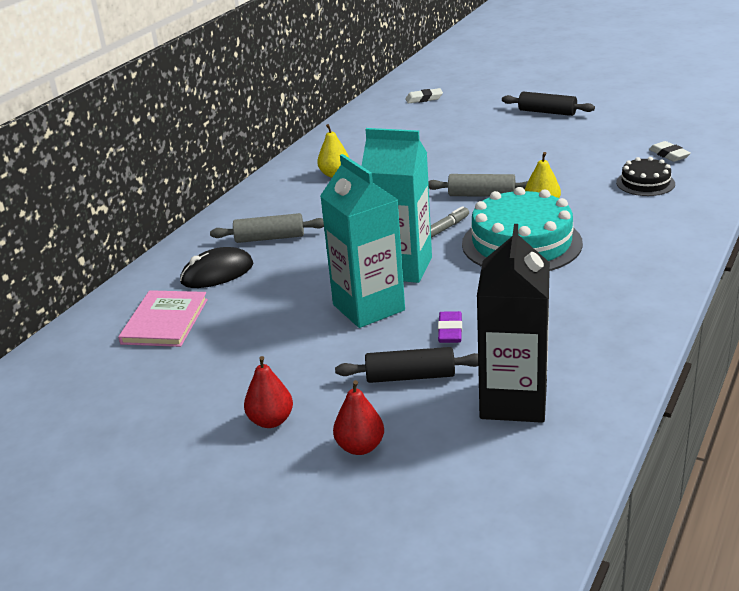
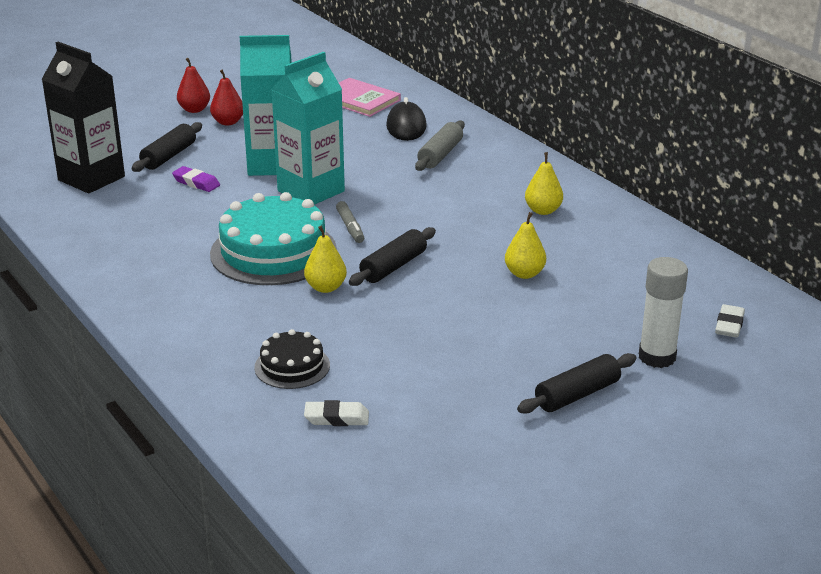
camera: 115 degrees right, 0 degrees up
(360, 447) = (130, 126): red pear -> red pear (228, 122)
(435, 156) = (524, 274): none -> yellow pear
(481, 195) = (393, 267): grey rolling pin -> black rolling pin
(482, 105) = (657, 357): none -> white glue stick

